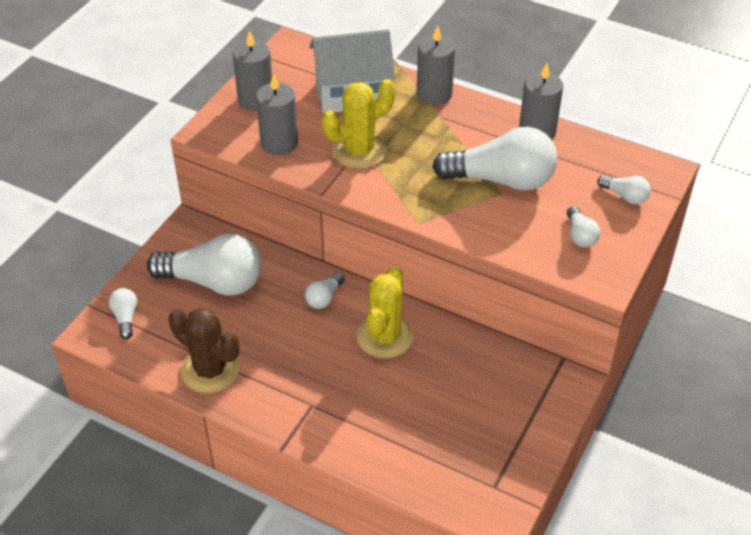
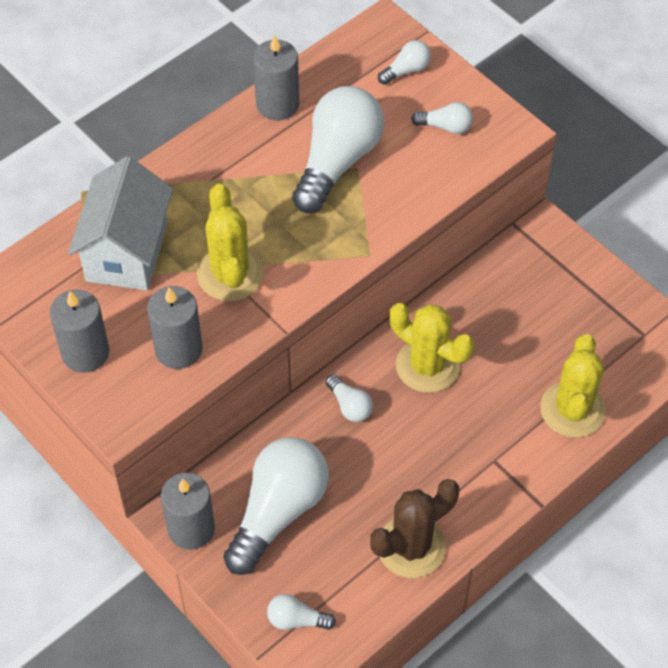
camera: 70 degrees left, 10 degrees up
(386, 449) = (572, 409): none -> yellow cactus
(434, 94) = (168, 173): grey candle -> grey candle (191, 529)

